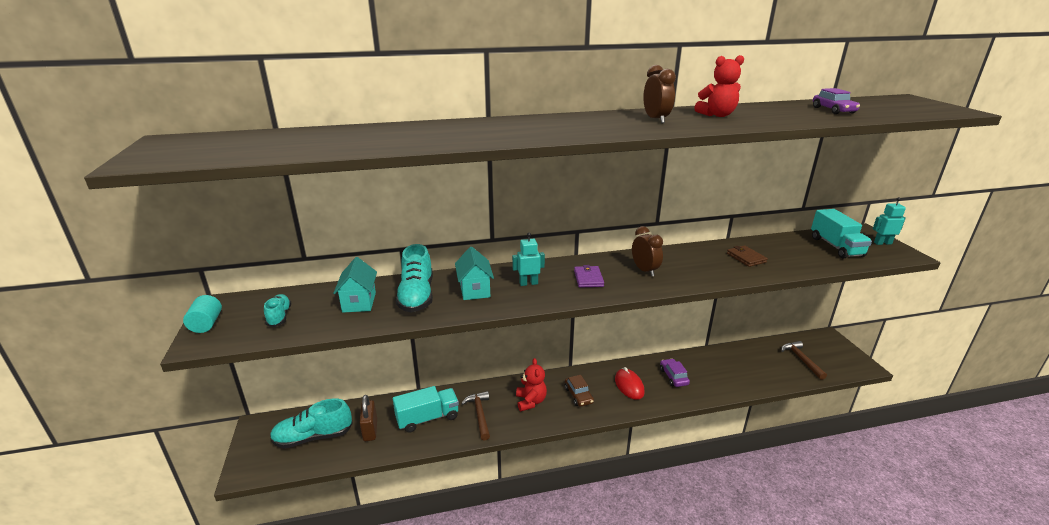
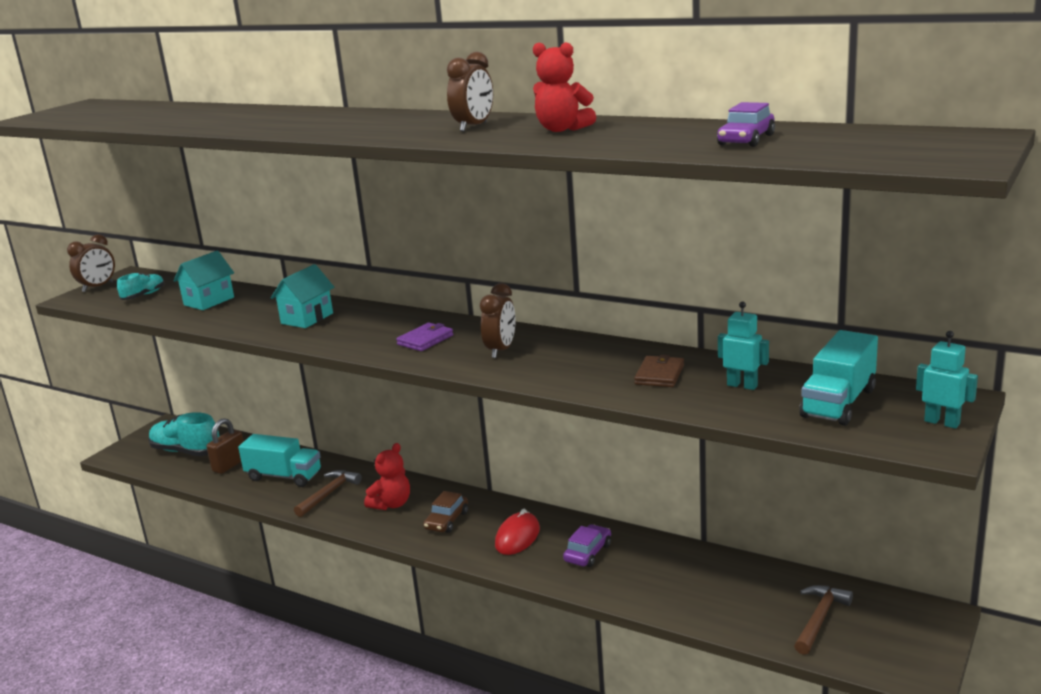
camera: 45 degrees right, 5 degrees down
(206, 324) = (98, 287): turquoise cylinder -> brown clock
(417, 296) = (255, 309): turquoise shoe -> none
(528, 283) = (362, 327): turquoise robot -> turquoise robot (742, 385)

